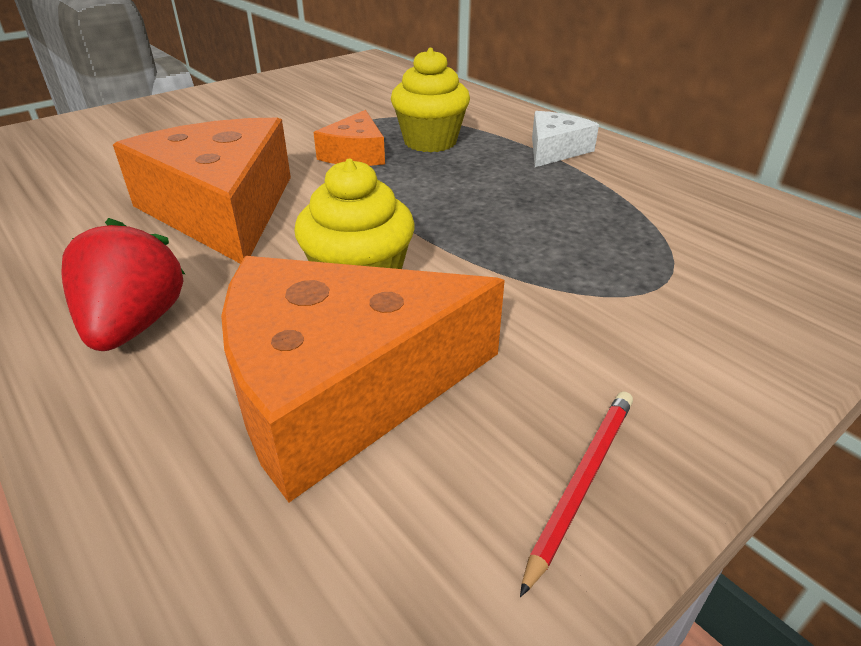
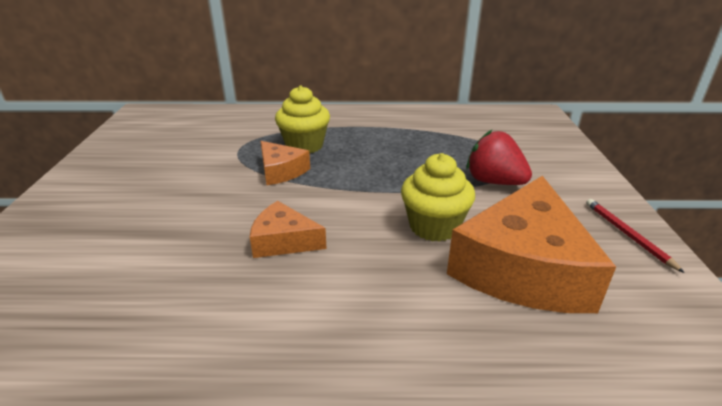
camera: 50 degrees left, 5 degrees down
(135, 325) = (393, 320): red strawberry -> red strawberry (494, 182)
(222, 209) = (283, 241): orange cheese -> orange cheese, size x0.50
(555, 150) = (369, 123): white cheese -> none

